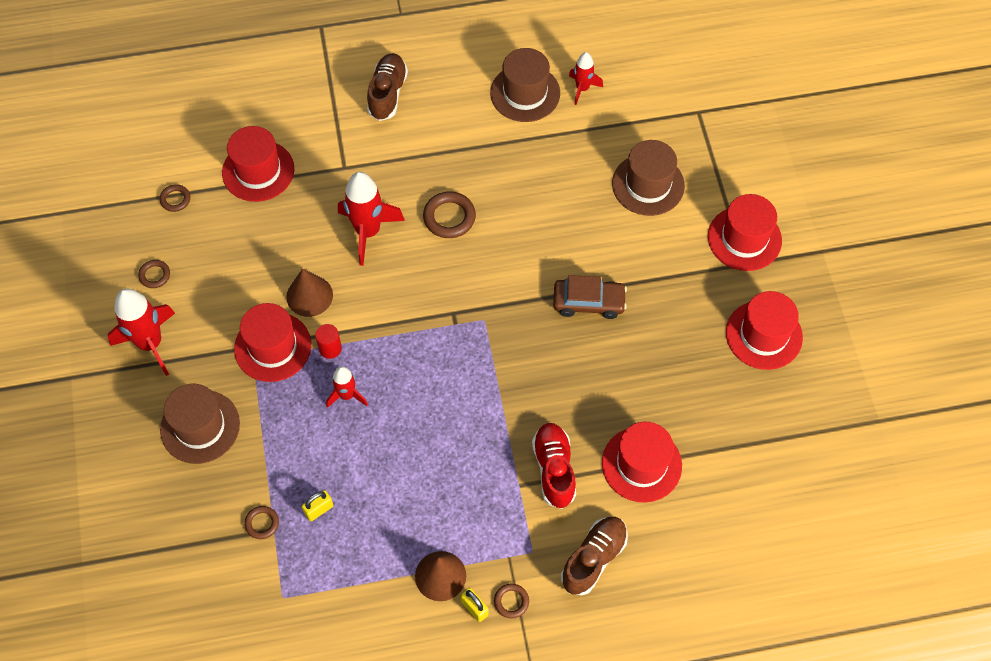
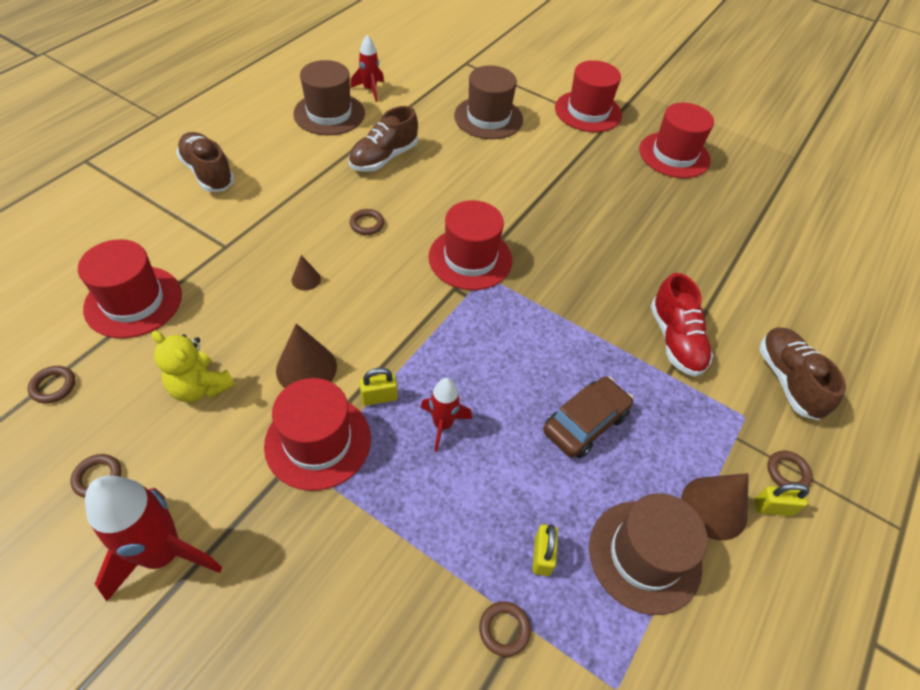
camera: 50 degrees left, 10 degrees down
(200, 426) = (321, 591): brown hat -> brown hat (644, 555)
(244, 261) = (200, 387): none -> yellow teddy bear
(330, 348) = (379, 397): red cylinder -> yellow padlock
(368, 232) = (306, 279): red rocket -> brown cone
(449, 217) = (367, 224): brown ring -> brown ring, size x0.59
(521, 166) = (384, 158): none -> brown shoe
(554, 469) = (675, 340): red shoe -> red shoe turned 135 degrees counterclockwise
(588, 302) = (545, 210): brown car -> brown car (585, 423)
(641, 464) = (721, 287): red hat -> red hat (470, 258)

